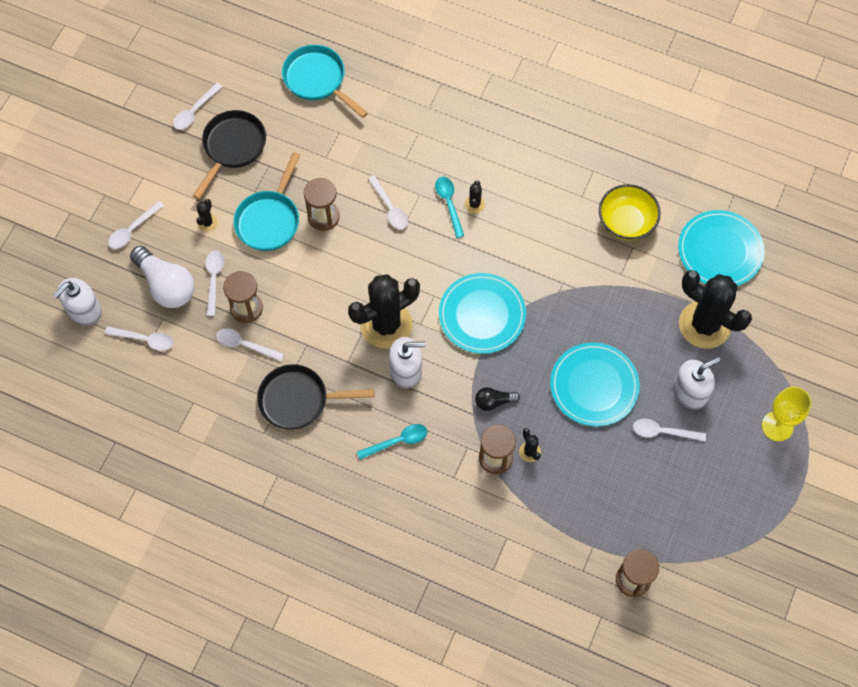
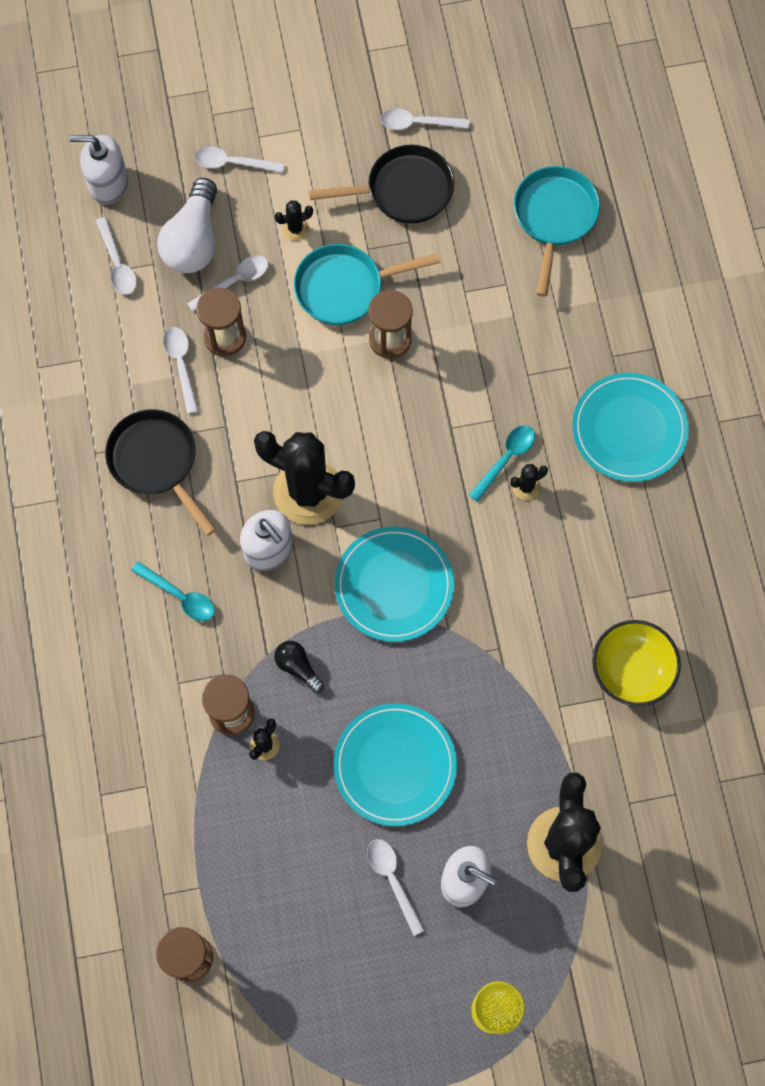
camera: 55 degrees right, 5 degrees up
(390, 208) = (453, 400): white spoon -> none
(720, 251) = (675, 802): turquoise plate -> turquoise plate (629, 429)

